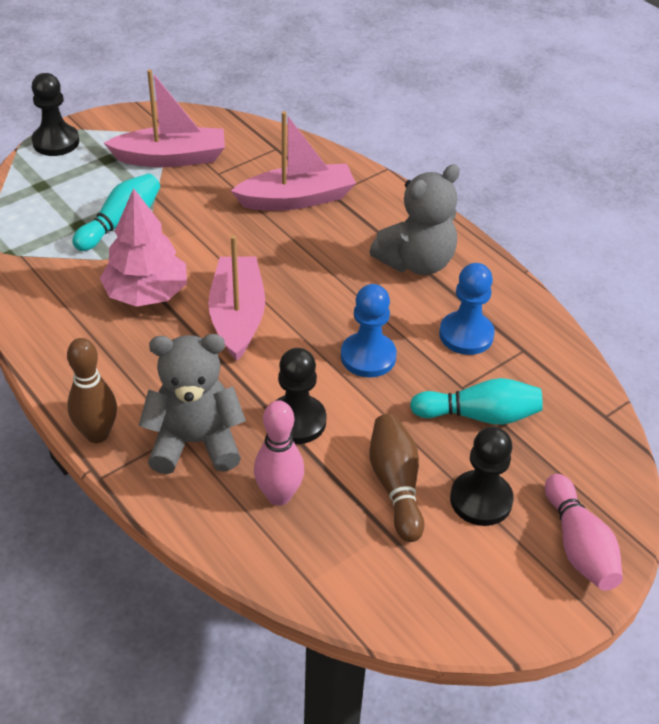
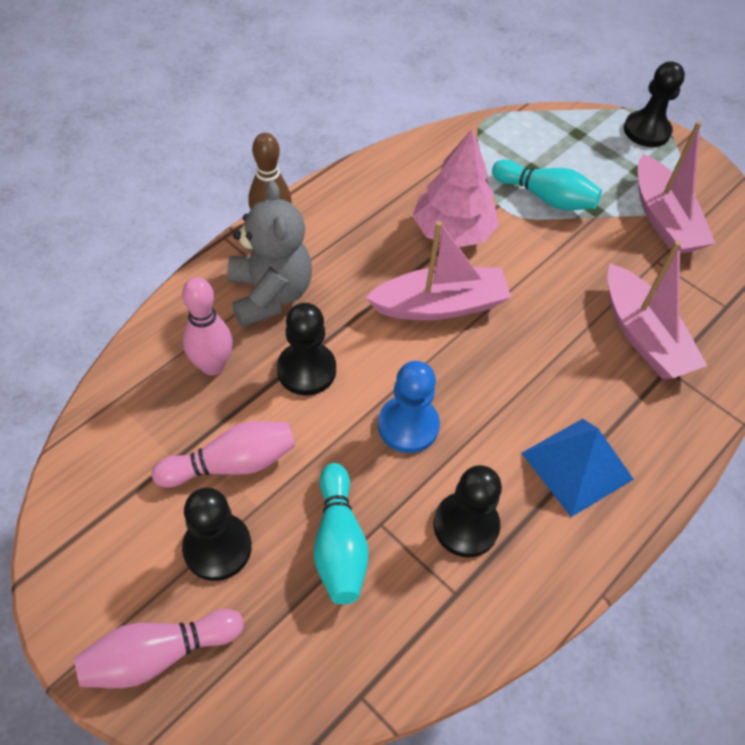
camera: 80 degrees right, 10 degrees up
(396, 485) = (232, 464): brown bowling pin -> pink bowling pin
(416, 262) = (577, 465): grey teddy bear -> blue pyramid
(466, 335) = (466, 526): blue pawn -> black pawn

